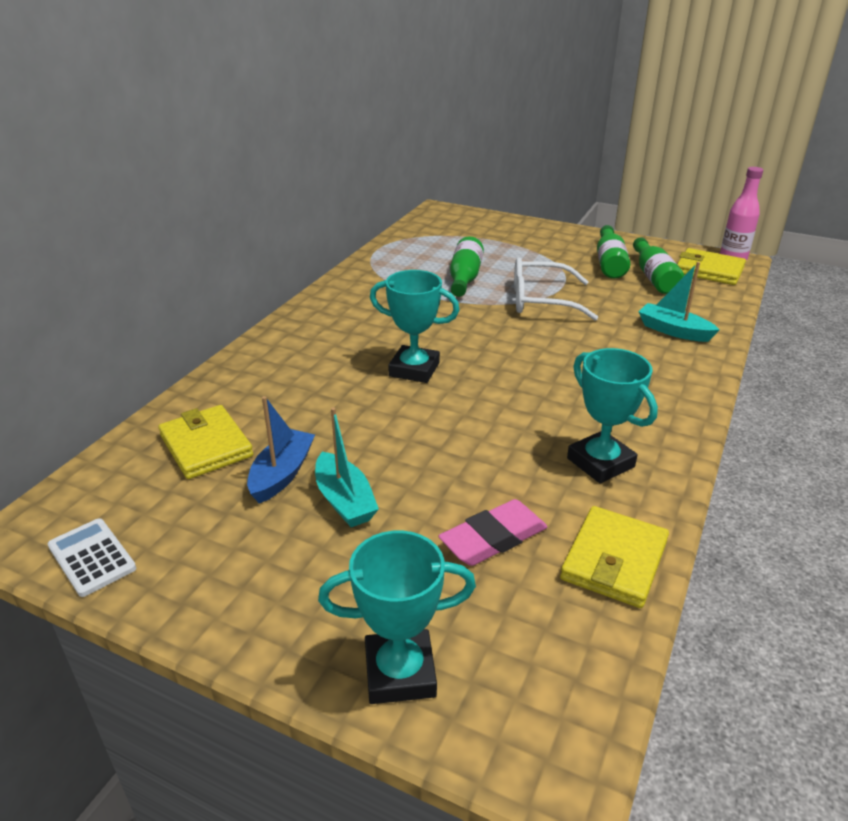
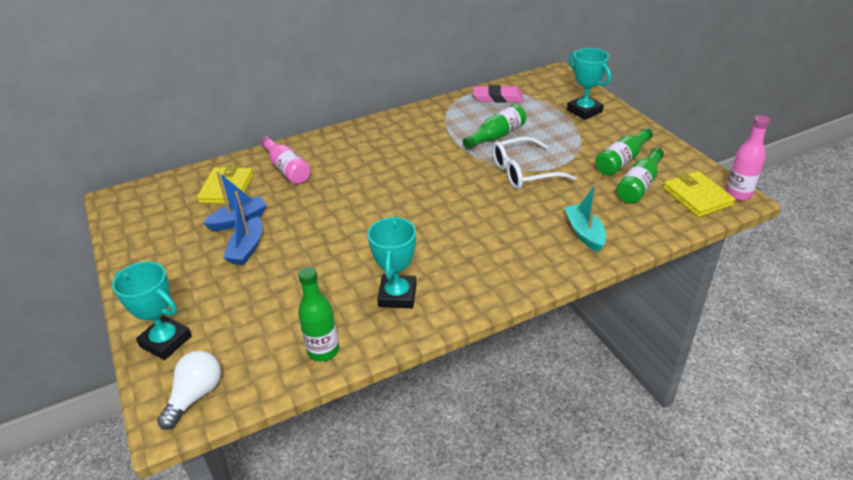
camera: 40 degrees right, 5 degrees up
(91, 557) = (126, 223): white calculator -> none
(263, 392) = (287, 169): none -> pink bottle
(344, 500) = (247, 248): turquoise boat -> blue boat
(414, 369) = (378, 189): turquoise trophy -> turquoise trophy (584, 111)
(493, 538) = (284, 305): pink eraser -> pink eraser (497, 98)
(541, 300) = (524, 172): white glasses -> white glasses turned 60 degrees counterclockwise
(548, 711) = (195, 396): none -> white light bulb
(614, 560) = (323, 351): yellow wallet -> green bottle

